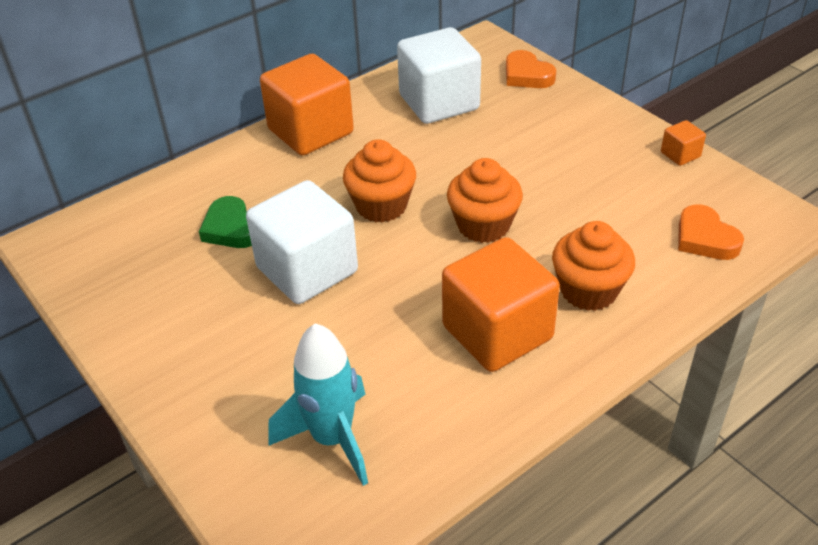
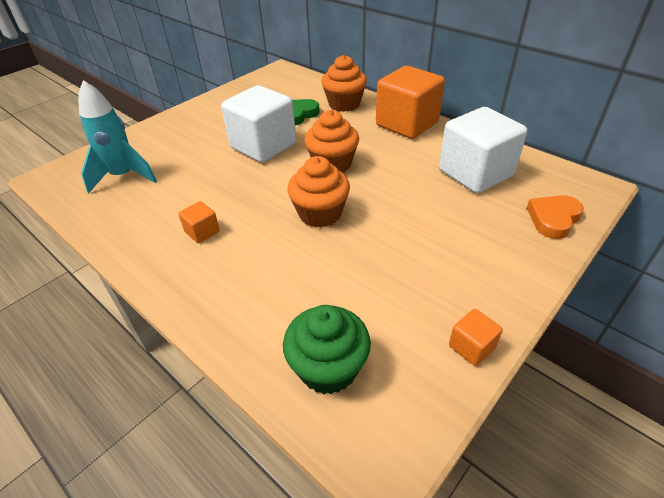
camera: 80 degrees right, 0 degrees up
(497, 332) = (202, 232): orange cube -> orange cube, size x0.43
(588, 290) = (247, 279): orange cupcake -> orange cupcake (344, 104)
(705, 238) = (328, 368): orange heart -> green cupcake

